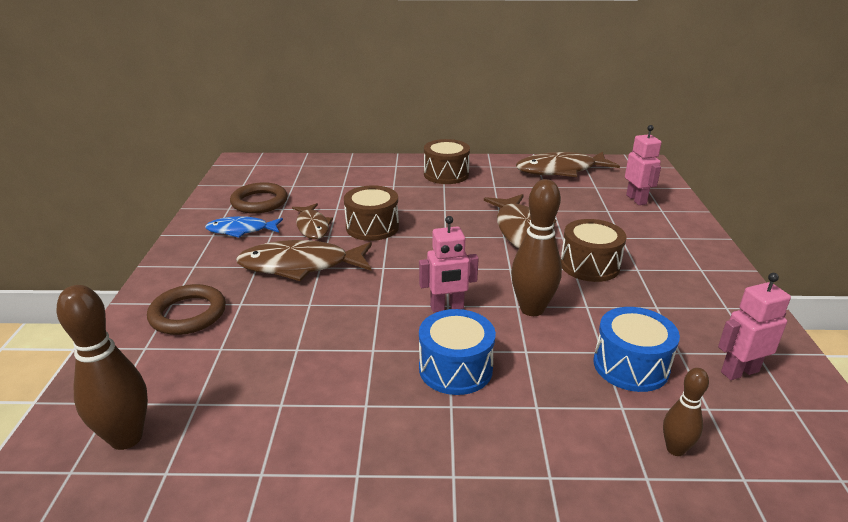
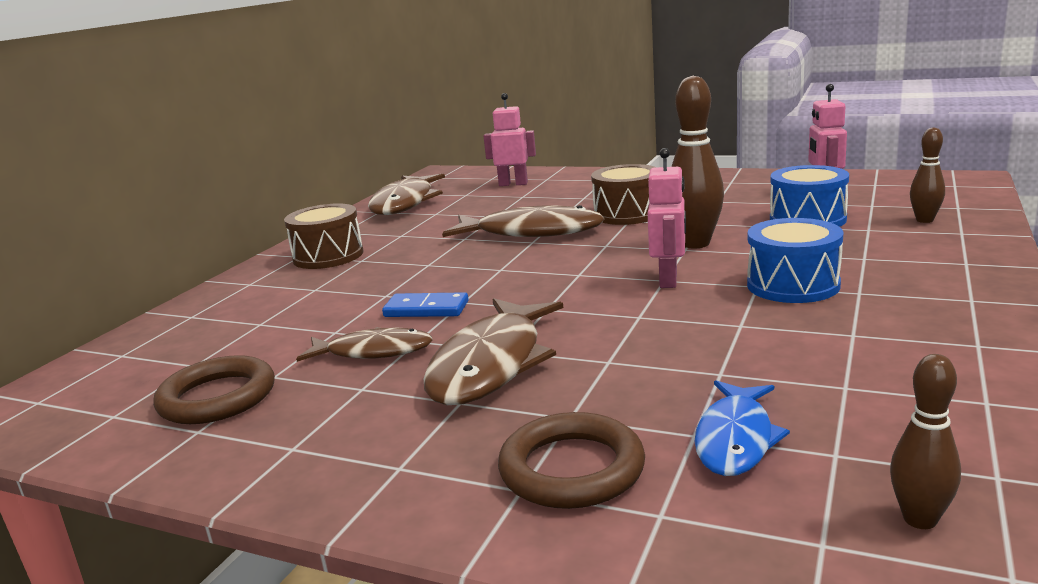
camera: 65 degrees left, 10 degrees down
(126, 438) = (920, 519): brown bowling pin -> brown bowling pin, size x0.57
(241, 230) = (310, 416): blue fish -> blue fish (735, 439)
(372, 227) = (426, 309): brown drum -> blue domino

